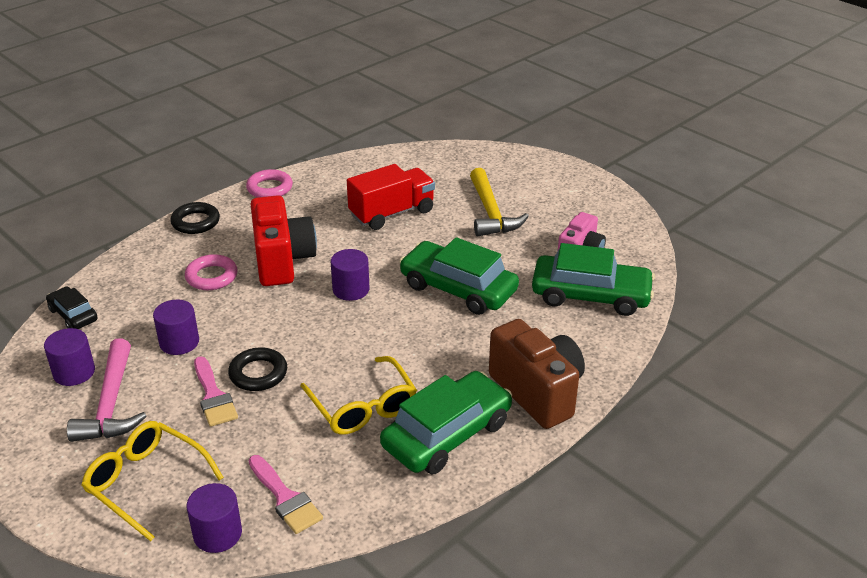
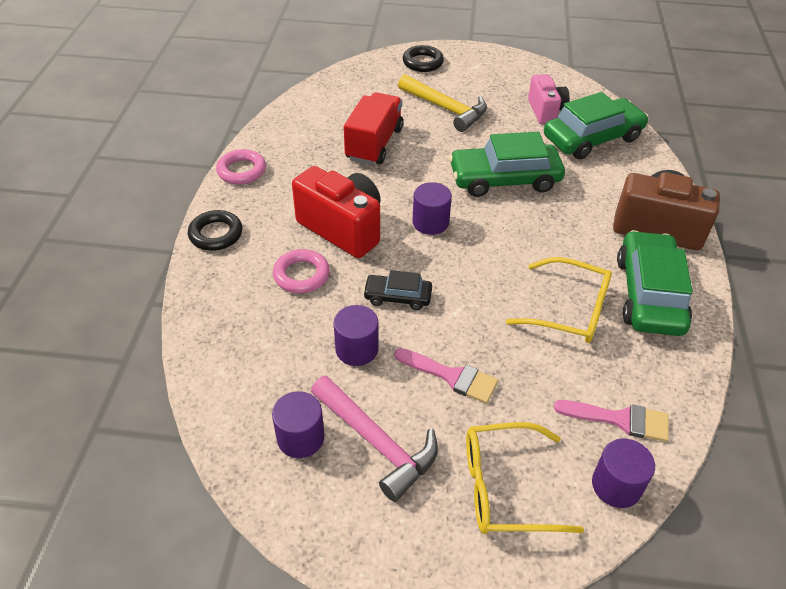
camera: 40 degrees left, 10 degrees up
(73, 315) = (220, 385): black car -> black car (397, 297)
(258, 373) = (459, 334): black ring -> black ring (422, 62)

